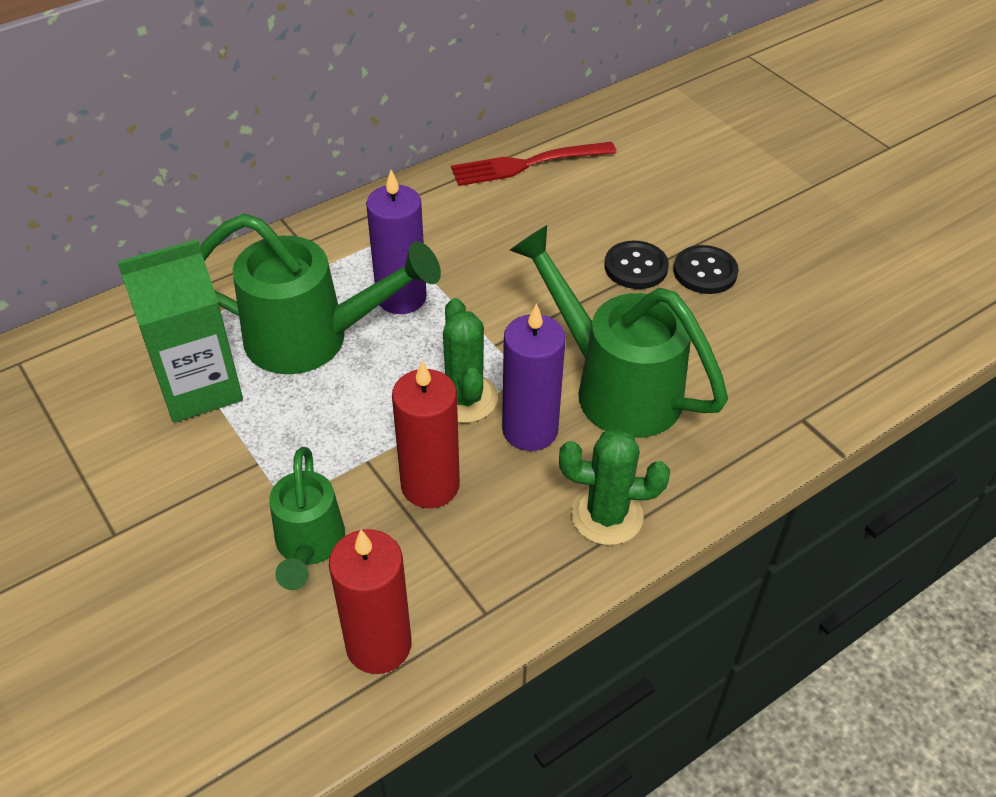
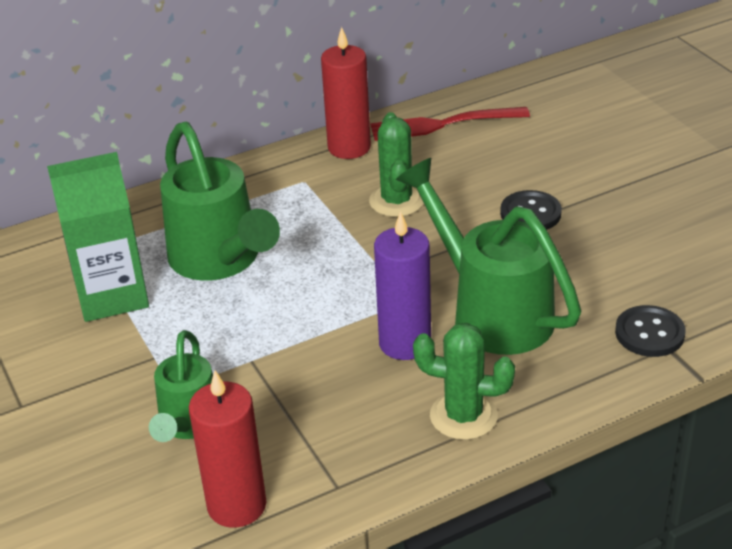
camera: 10 degrees right, 10 degrees down
(314, 339) = (220, 261): green watering can -> green watering can turned 45 degrees clockwise
(401, 297) = (305, 230): purple candle -> none
(430, 485) = (305, 383): red candle -> red candle (349, 147)
(464, 398) = (349, 315): green cactus -> green cactus (396, 201)
(705, 272) = (597, 220): black button -> black button (649, 333)

